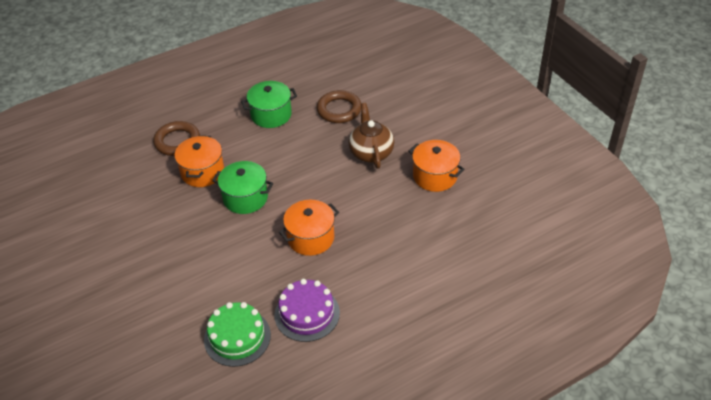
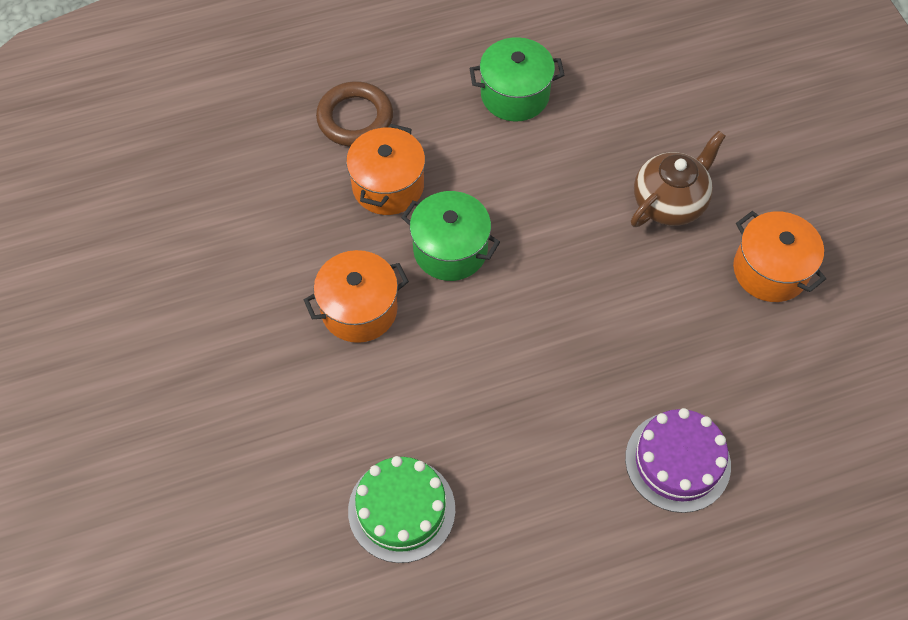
camera: 10 degrees right, 15 degrees up
(307, 314) = (518, 490): purple cake -> purple cake (677, 461)
(310, 238) = (545, 348): orange pot -> orange pot (359, 309)
(339, 110) = (629, 106): brown ring -> none
(371, 152) = (670, 202): brown teapot -> brown teapot turned 45 degrees clockwise

